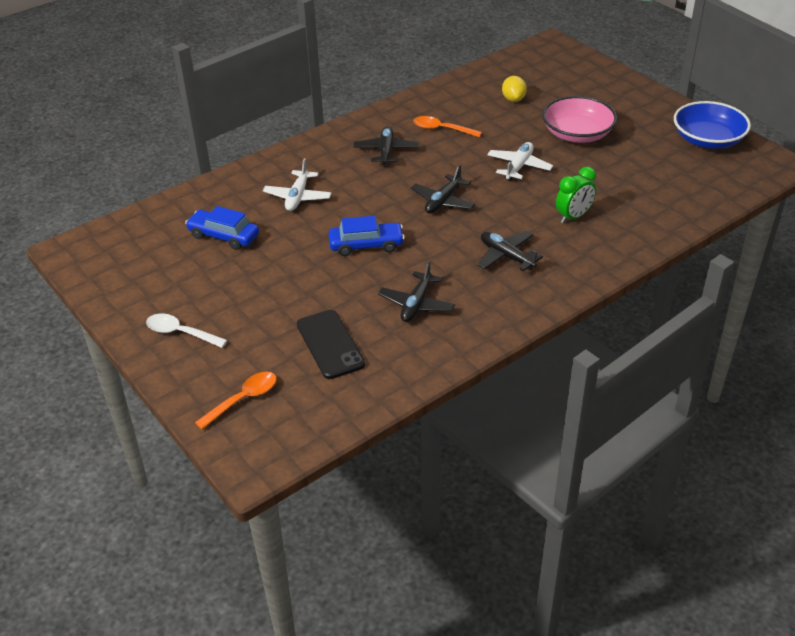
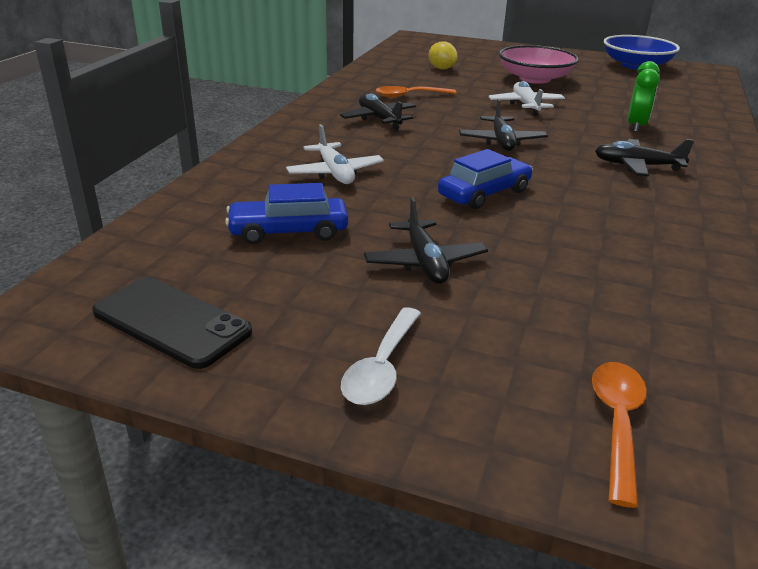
camera: 35 degrees left, 10 degrees down
(180, 333) = (381, 367): white spoon -> white spoon turned 60 degrees counterclockwise
(330, 344) = (611, 302): black phone -> black phone (171, 322)
(416, 304) = (630, 229): black plane -> black plane (424, 262)

